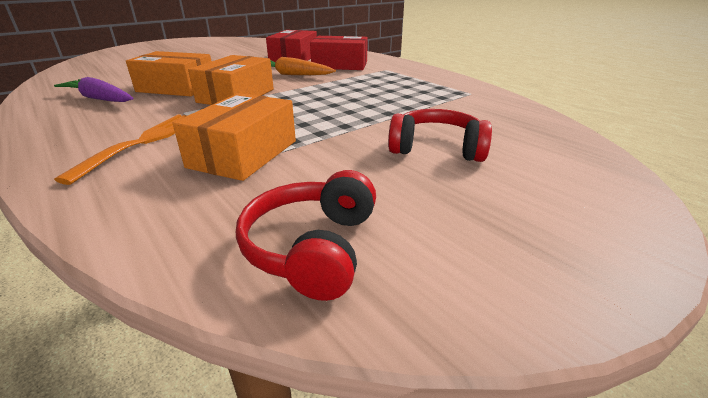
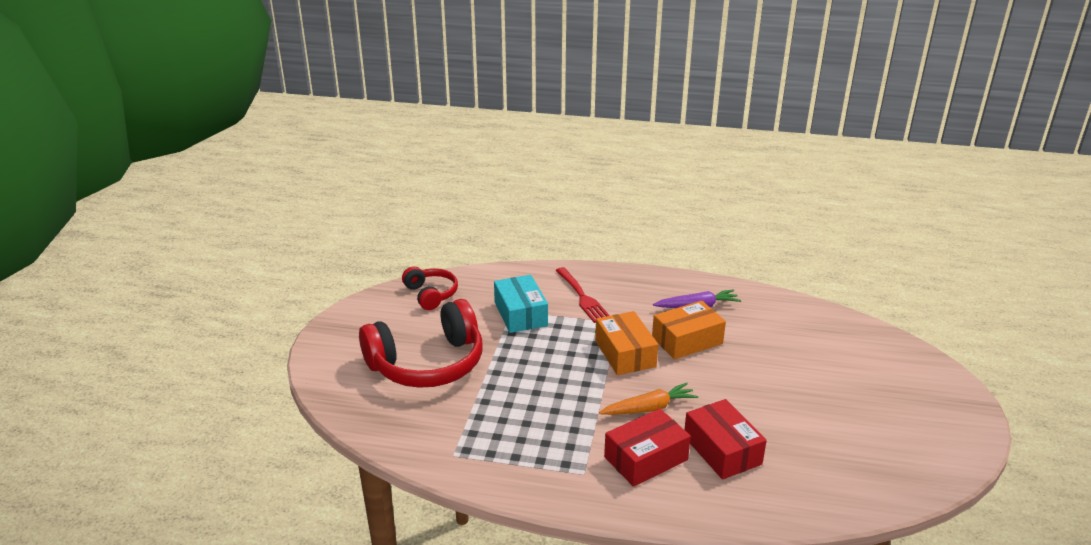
camera: 140 degrees right, 0 degrees up
(144, 142) = (582, 297): orange fork -> red fork
(243, 154) = (520, 314): orange box -> turquoise box
(436, 148) = (427, 364): red headphones -> red headphones, size x1.89

